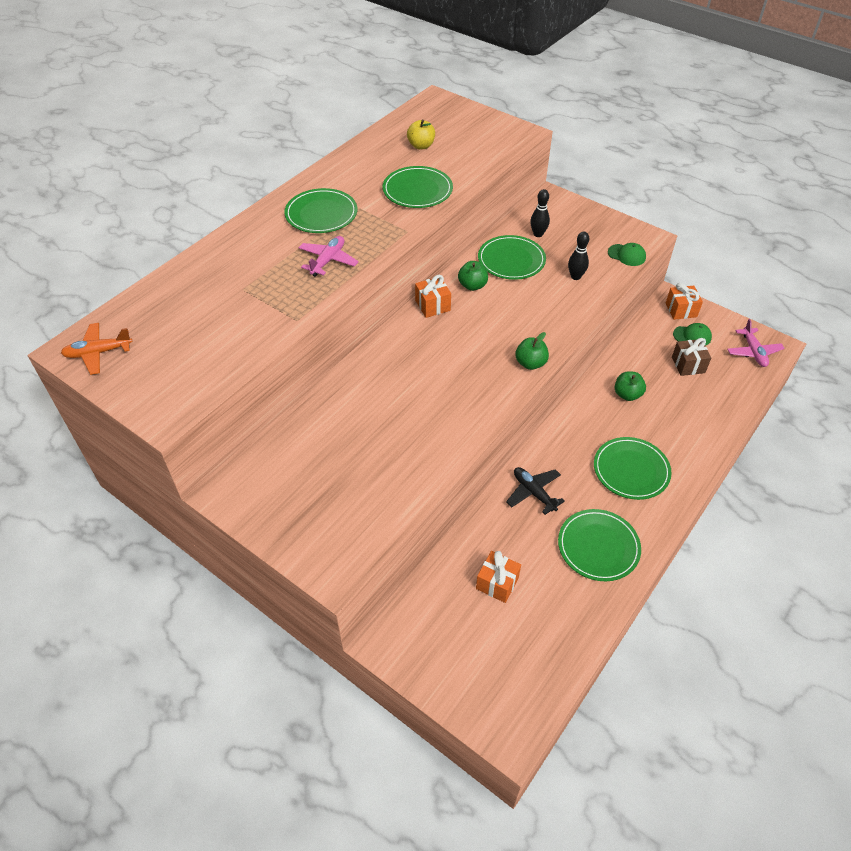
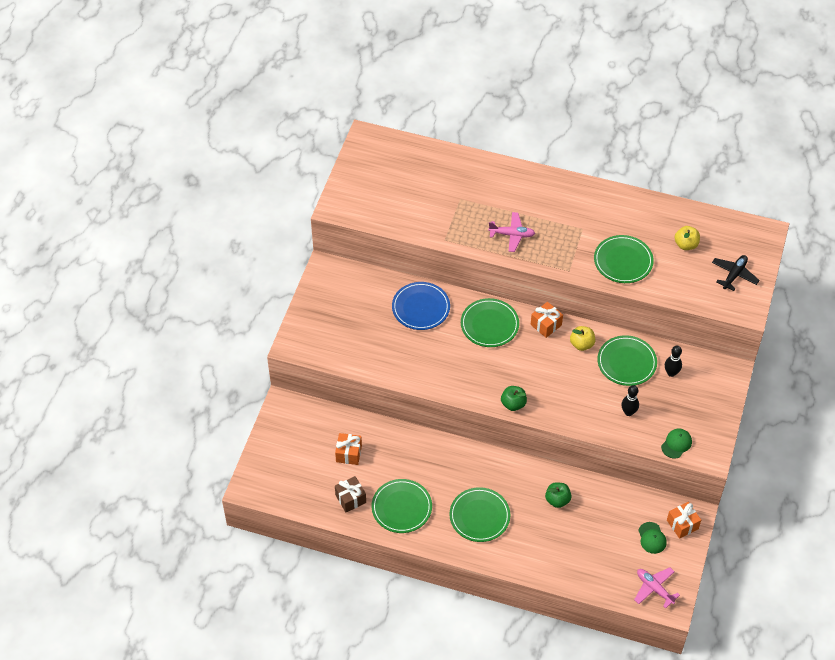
camera: 70 degrees right, 5 degrees up
(98, 353) = (370, 152): orange plane -> none
(321, 214) = (562, 211): green plate -> green plate (489, 324)
(348, 408) = (421, 307): none -> blue plate
(472, 285) = (582, 344): green apple -> yellow apple
(534, 492) = (431, 457): black plane -> black plane (734, 275)
(626, 255) = (676, 444): green cap -> green cap turned 150 degrees counterclockwise
(688, 365) = (613, 539): brown gift -> brown gift (350, 499)
(753, 352) = (654, 588): pink plane -> pink plane turned 75 degrees clockwise

